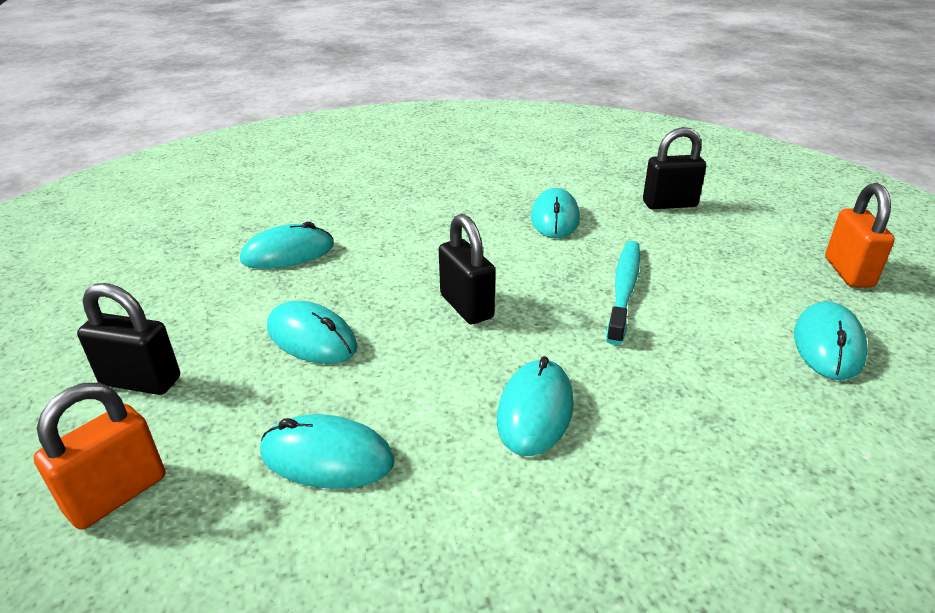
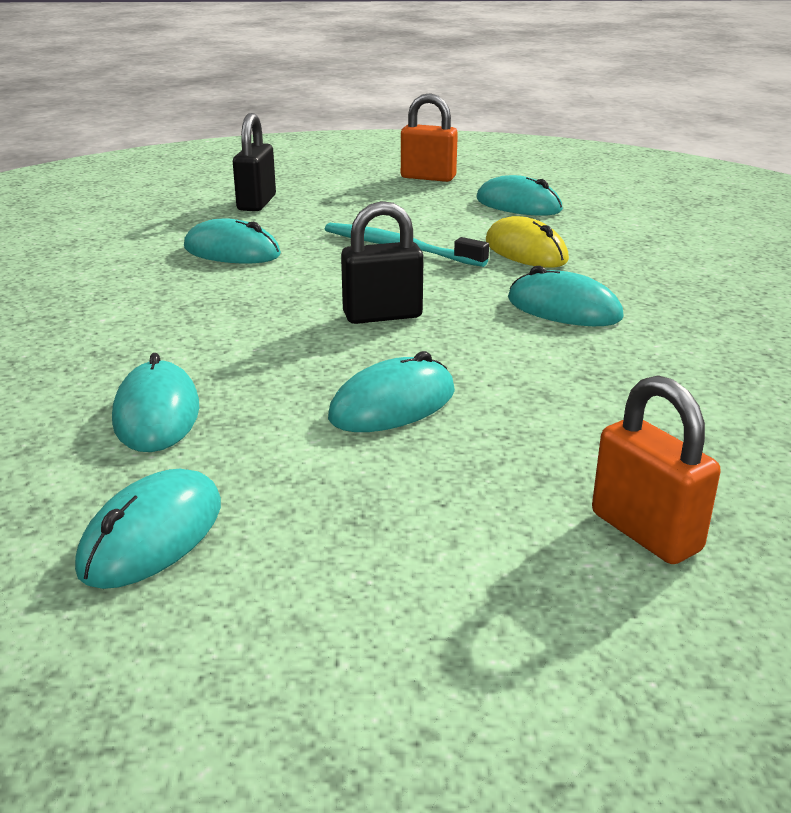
camera: 75 degrees left, 5 degrees down
(141, 381) = (429, 530): black padlock -> none
(327, 457) = (606, 405): turquoise mouse -> turquoise mouse (152, 535)
(679, 367) = (526, 251): none -> yellow mouse

